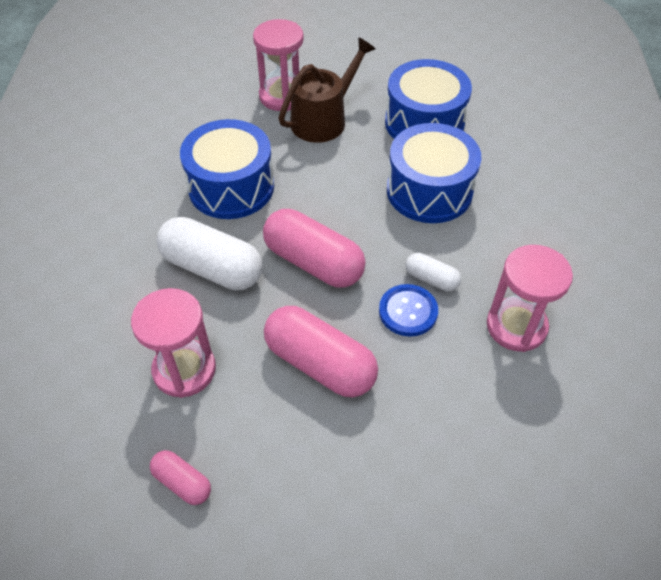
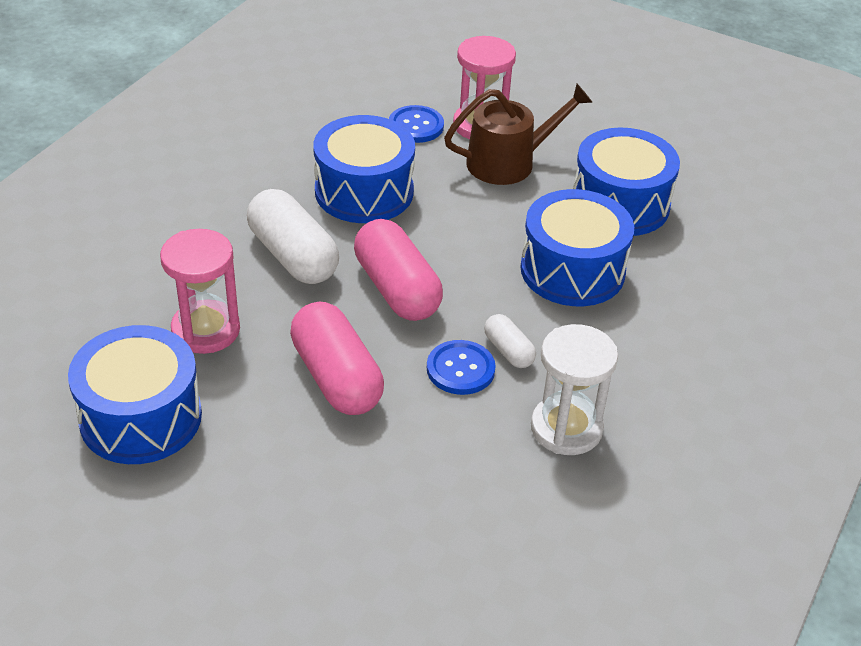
camera: 25 degrees right, 10 degrees down
(182, 482) = (141, 417): pink capsule -> blue drum
(234, 115) = (416, 126): none -> blue button
(516, 326) = (566, 428): pink hourglass -> white hourglass

